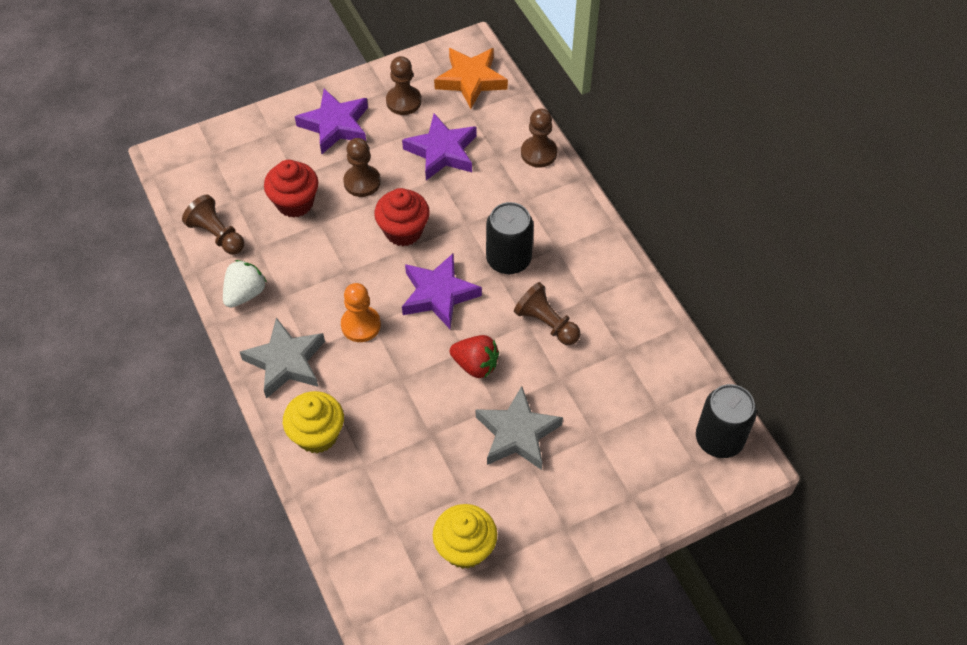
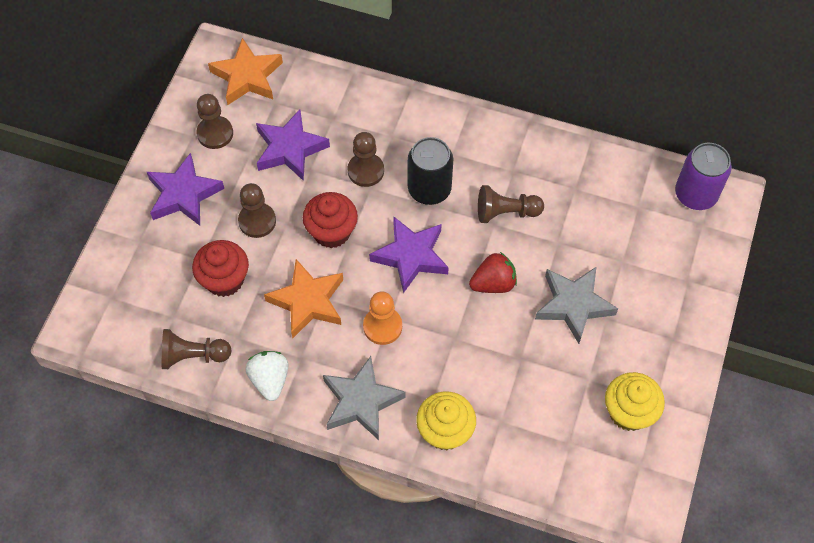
camera: 45 degrees left, 5 degrees up
(331, 264) = (307, 301): none -> orange star
(538, 153) = (361, 93): brown pawn -> brown pawn (365, 171)
(719, 439) = (695, 194): black can -> purple can

